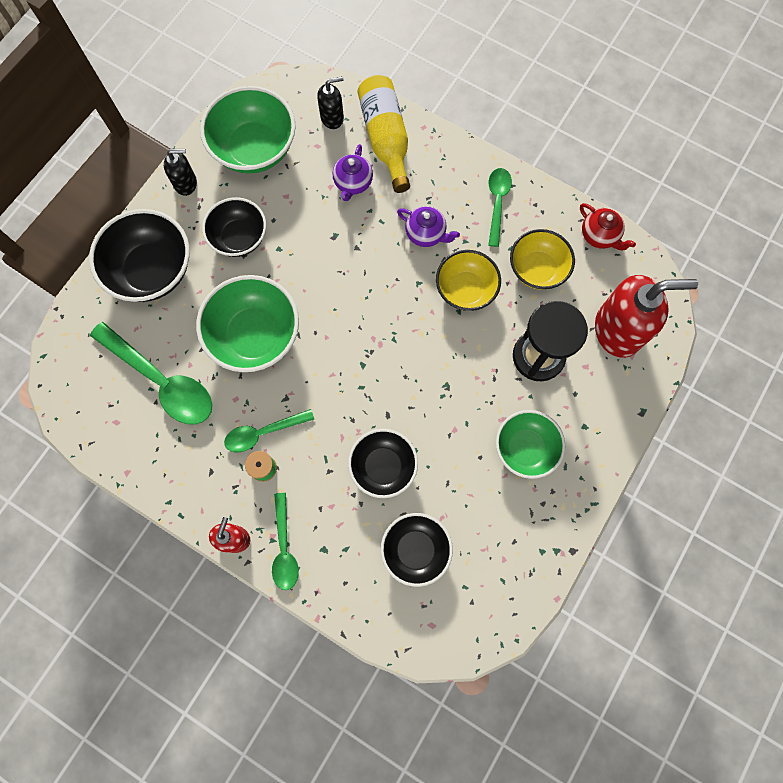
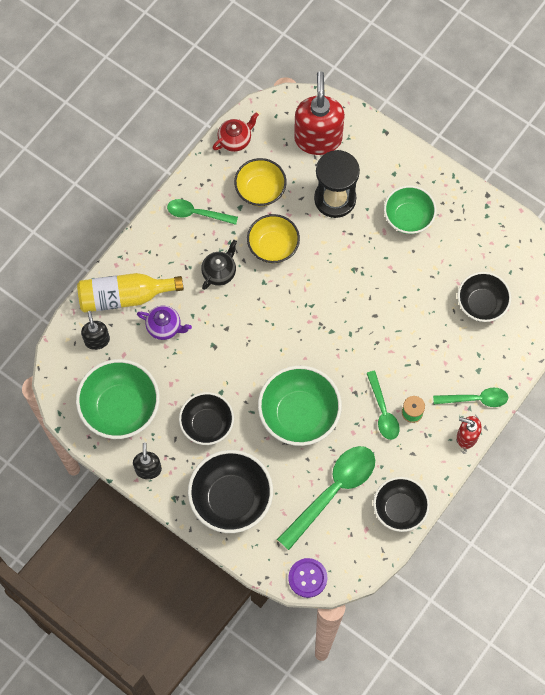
camera: 85 degrees left, 5 degrees down
(59, 360) = (307, 578): none -> purple button
(383, 466) = (416, 322): black bowl -> black bowl (399, 509)
(426, 234) = (219, 272): purple teapot -> black teapot

